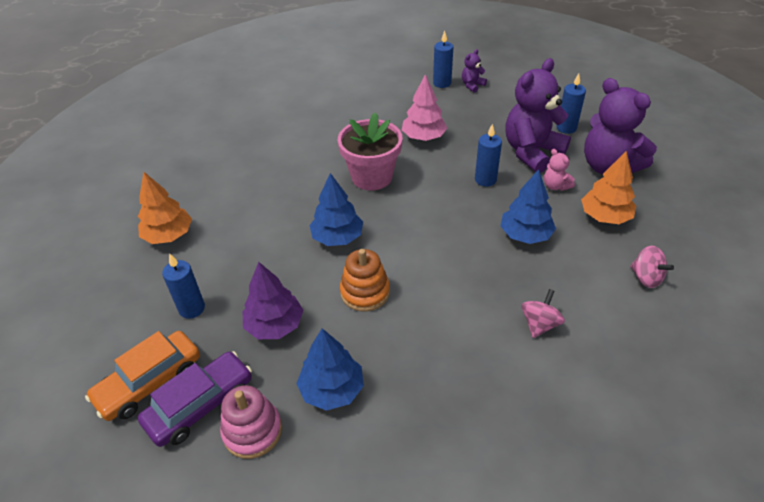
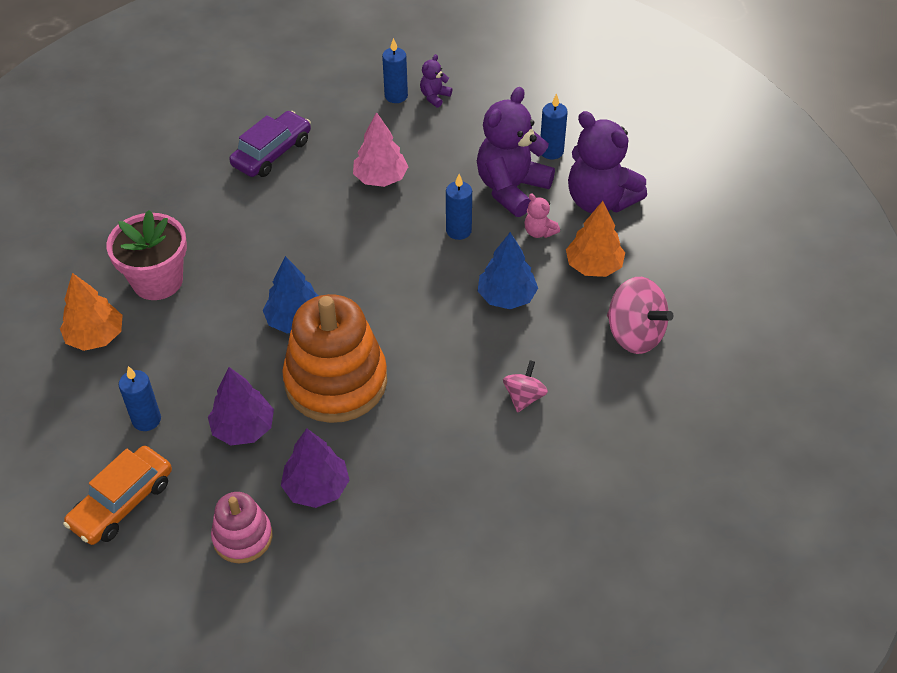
camera: 10 degrees left, 5 degrees up
(200, 405) = (183, 519): purple car -> purple car (272, 153)
(332, 389) = (316, 488): blue tree -> purple tree
(365, 292) = (336, 381): orange stacking toy -> orange stacking toy, size x1.89
(372, 177) = (324, 238): pink flower pot -> pink flower pot (157, 281)
(646, 277) = (634, 334): pink spinning top -> pink spinning top, size x1.71

